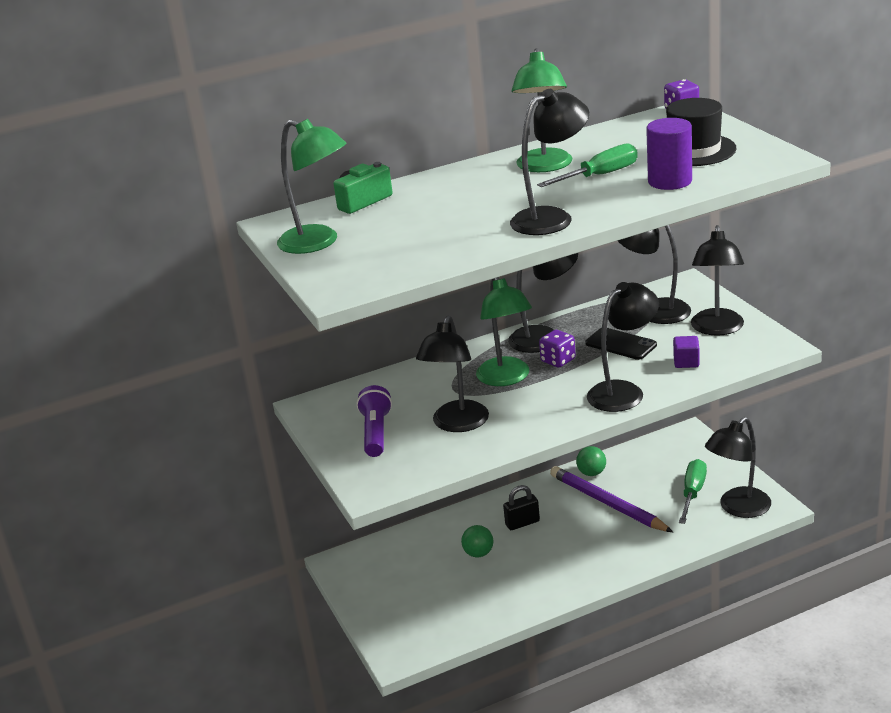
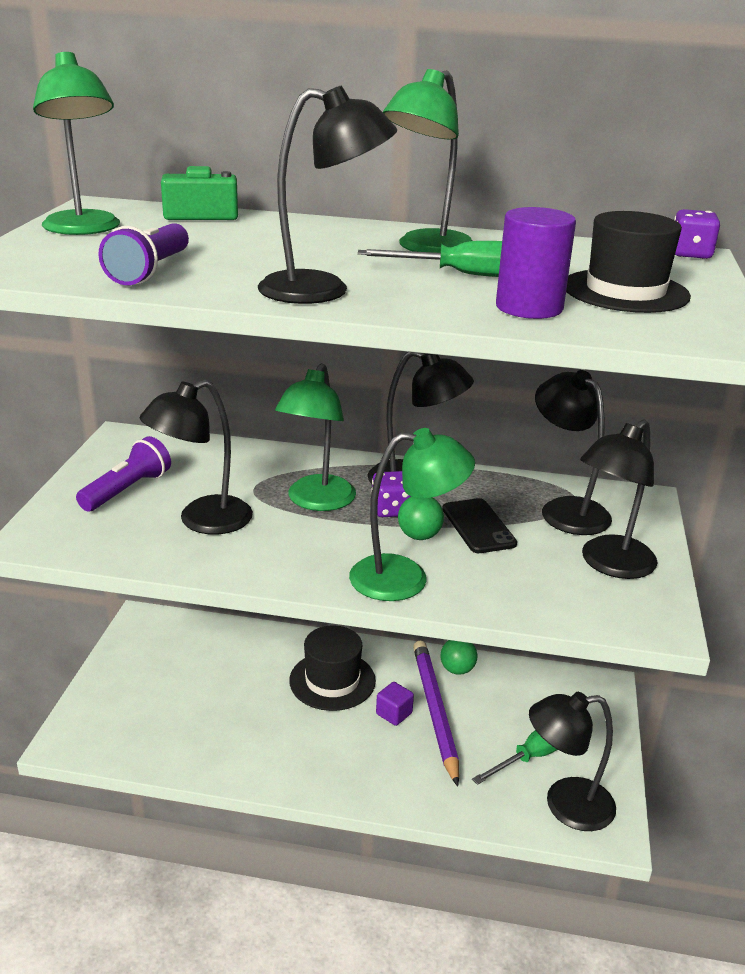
camera: 30 degrees right, 0 degrees up
(434, 250) = (150, 271): none -> purple flashlight
(478, 553) = (258, 686): green ball -> green ball (419, 536)
(522, 523) = (332, 680): black padlock -> black hat
(623, 391) = (405, 578): black lamp -> green lamp
(686, 362) = (520, 583): purple cube -> purple cube (394, 713)

